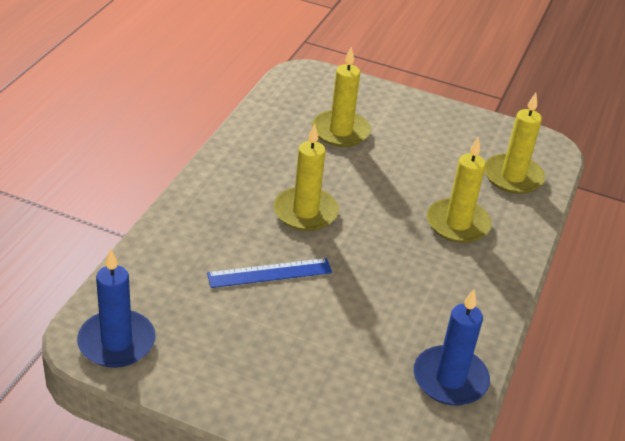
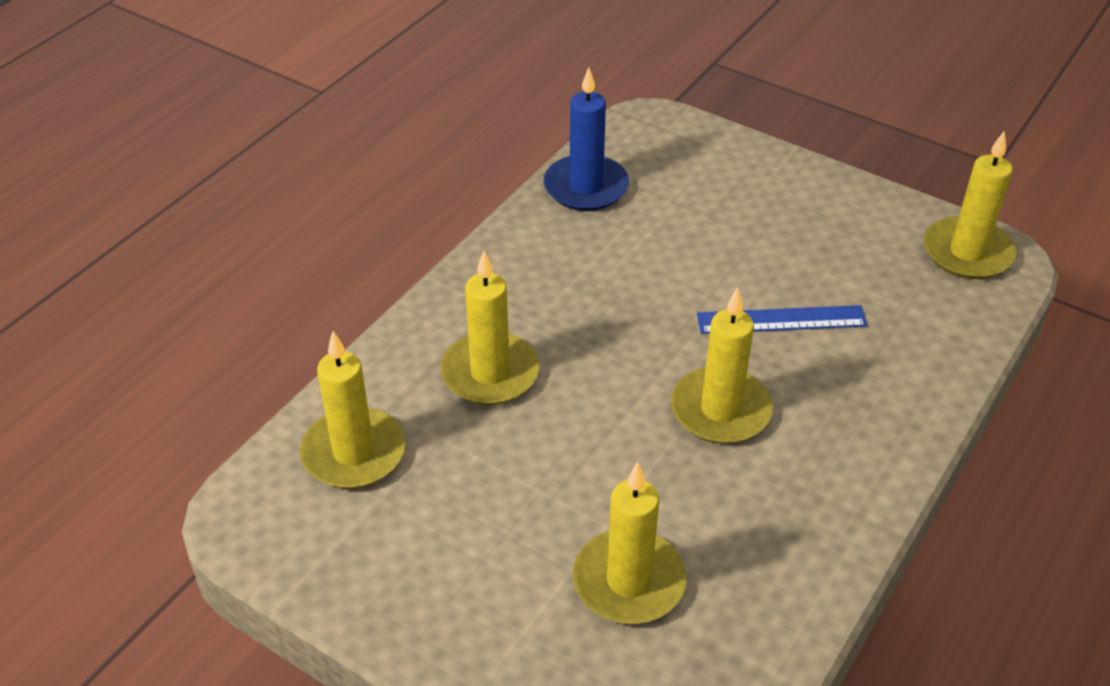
camera: 165 degrees left, 5 degrees up
(116, 342) = (967, 252): blue candle -> yellow candle

